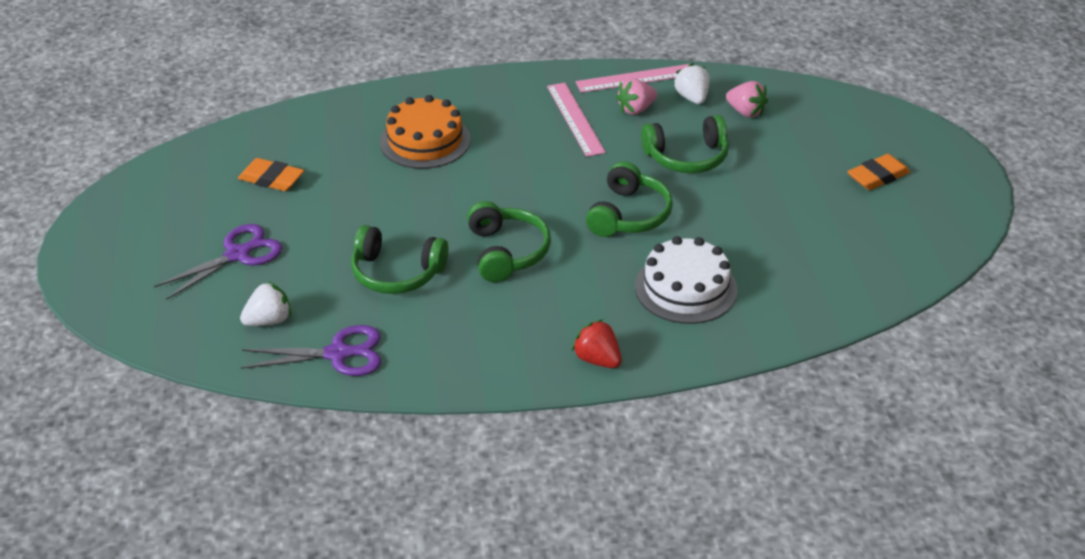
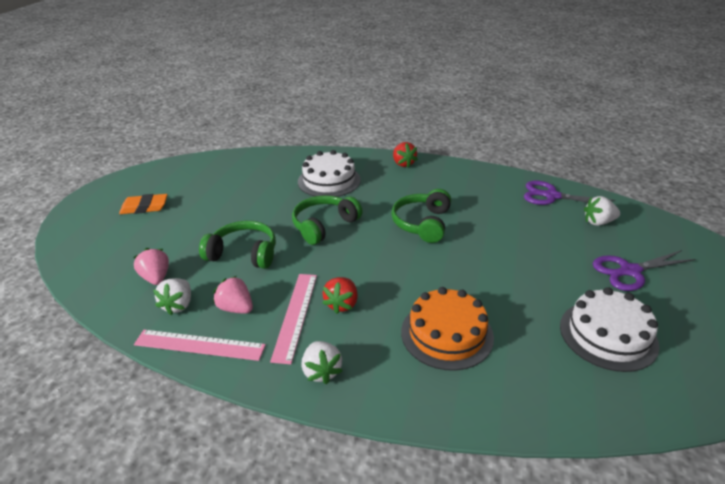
camera: 155 degrees left, 5 degrees down
(271, 179) = (608, 335): orange eraser -> white cake
(396, 273) = (504, 229): green headphones -> none
(518, 89) = (321, 371): none -> white strawberry
(539, 138) = (342, 304): none -> red strawberry
(636, 109) = (236, 308): pink strawberry -> pink strawberry turned 135 degrees counterclockwise

